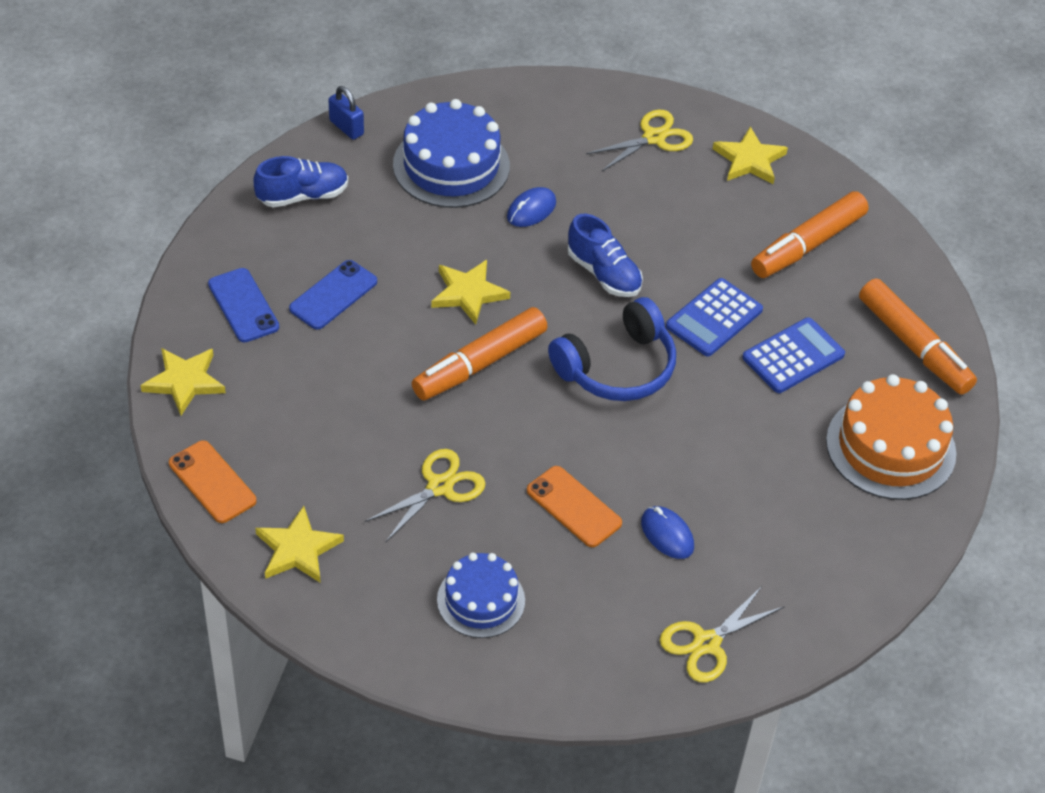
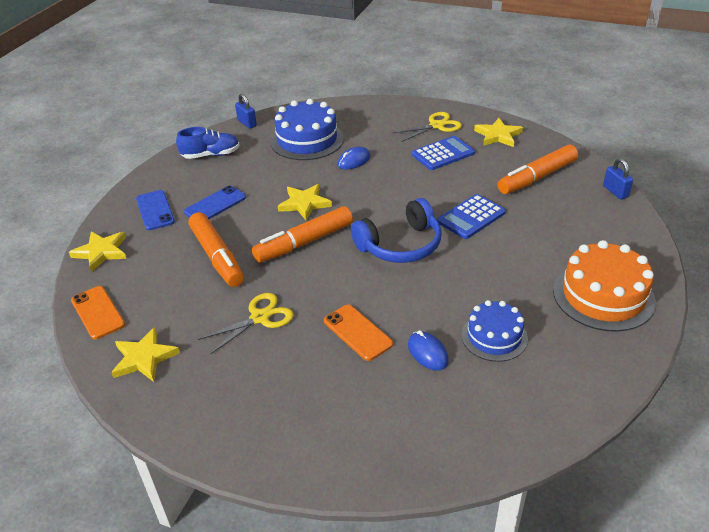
camera: 10 degrees right, 10 degrees down
(481, 600) = (274, 397): blue cake -> blue cake (494, 336)
(604, 273) = (397, 193): blue shoe -> none
(706, 643) = (455, 436): yellow scissors -> none
(793, 356) = (527, 239): blue calculator -> blue calculator (443, 154)
(914, 345) = (616, 233): orange marker -> orange marker (217, 256)
(918, 272) = (615, 192): none -> blue padlock

